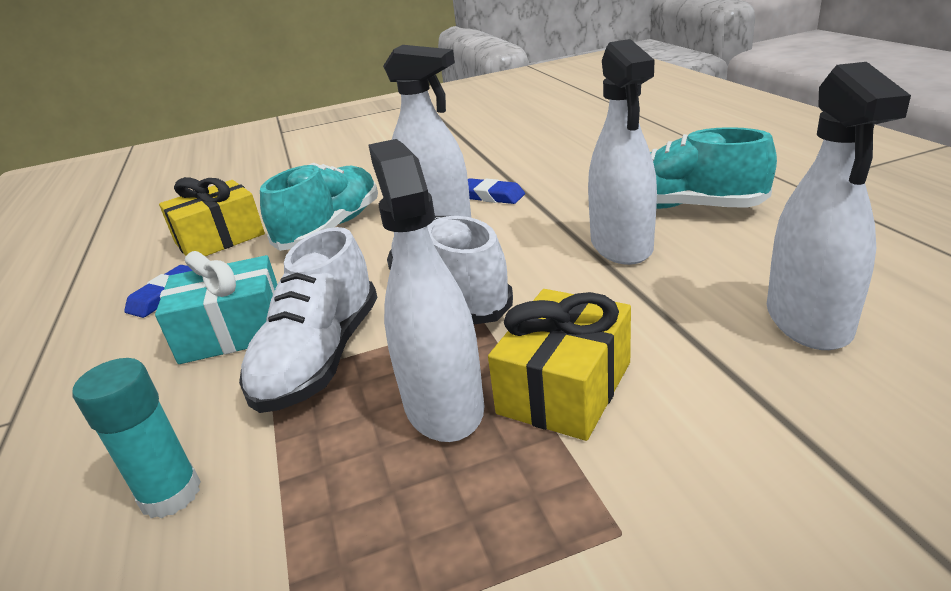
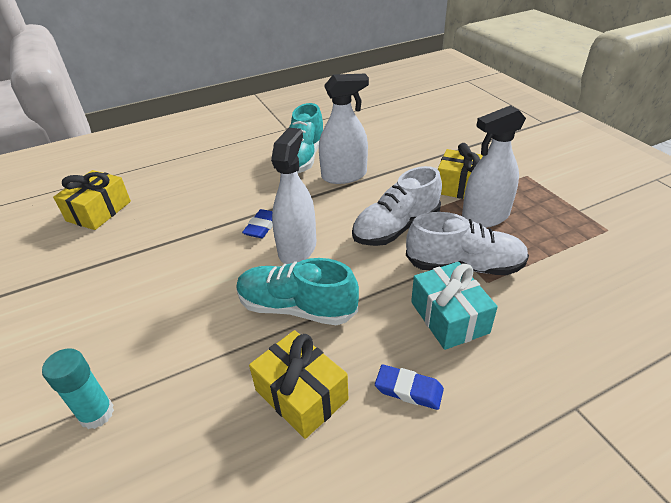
camera: 100 degrees left, 10 degrees up
(171, 494) = (576, 289): turquoise glue stick -> turquoise glue stick (96, 413)
(549, 117) = (99, 211): none -> yellow gift
(808, 320) = (407, 138): white spray bottle -> none

